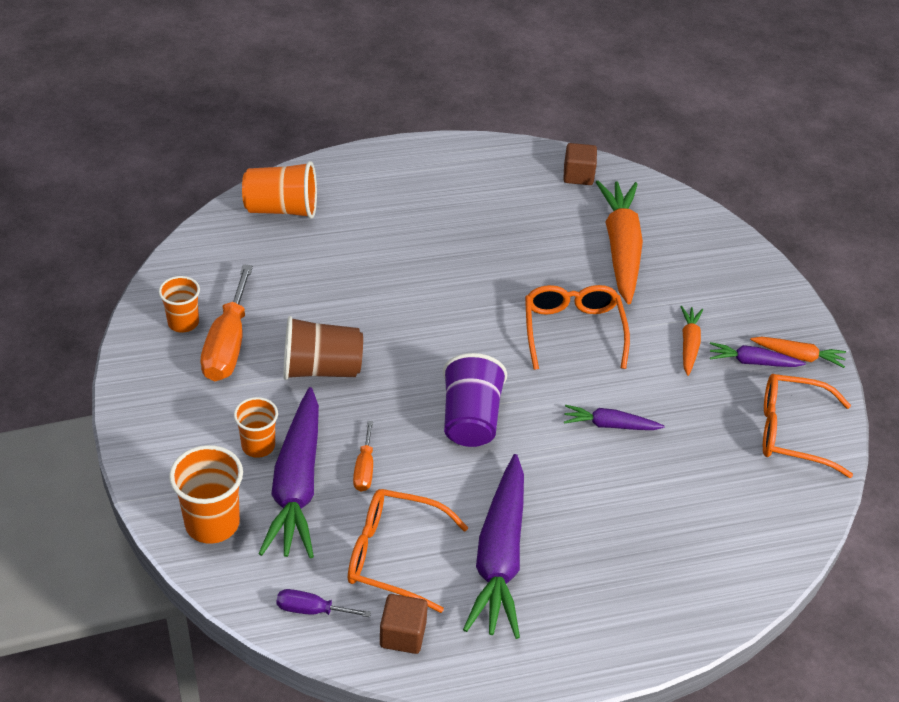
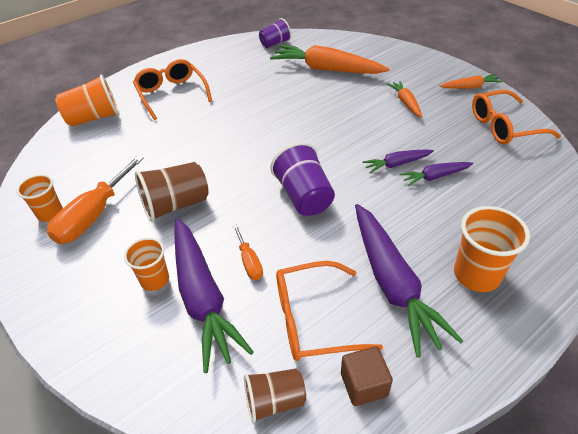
camera: 20 degrees left, 0 degrees up
(212, 523) = (145, 362): orange cup -> orange cup (476, 275)
(228, 345) = (94, 215): orange screwdriver -> orange screwdriver turned 45 degrees clockwise
(311, 610) = (274, 401): purple screwdriver -> brown cup
(573, 331) = (332, 120): orange glasses -> orange glasses (171, 94)
(578, 175) = (275, 43): brown cube -> purple cup
(621, 249) = (327, 69): orange carrot -> orange carrot turned 45 degrees counterclockwise
(753, 362) = (449, 99): purple carrot -> purple carrot (435, 177)

